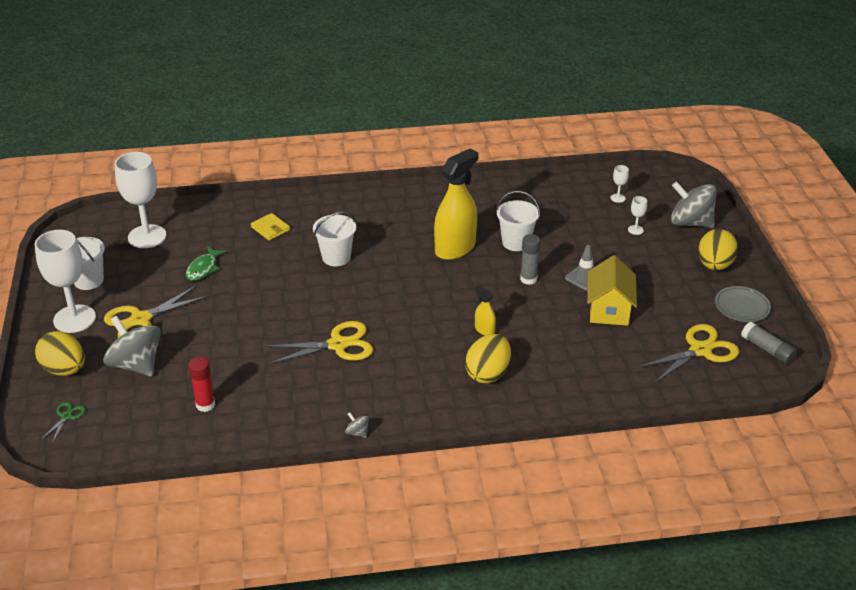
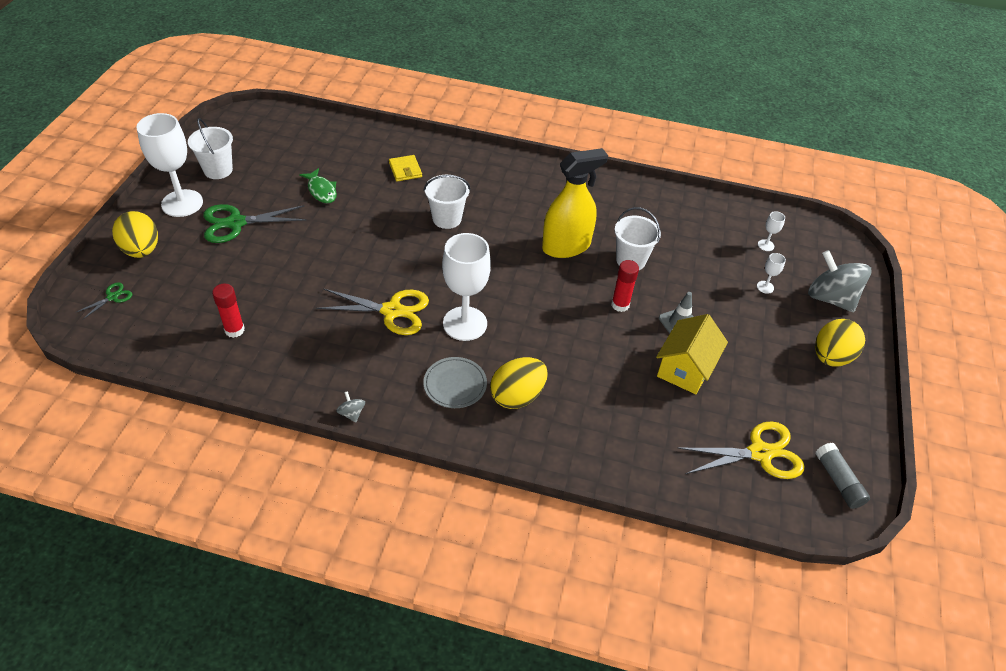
camera: 20 degrees right, 10 degrees up
(136, 364) = (203, 267): grey spinning top -> none
(141, 319) = (236, 223): yellow scissors -> green scissors
(147, 236) = (294, 143): white goblet -> white goblet (465, 323)
(203, 268) = (321, 191): green fish -> green fish turned 75 degrees counterclockwise
(484, 330) = (542, 346): yellow spray bottle -> none
(528, 279) = (620, 305): grey glue stick -> red glue stick
(742, 306) = (836, 417): grey plate -> grey plate (455, 384)

